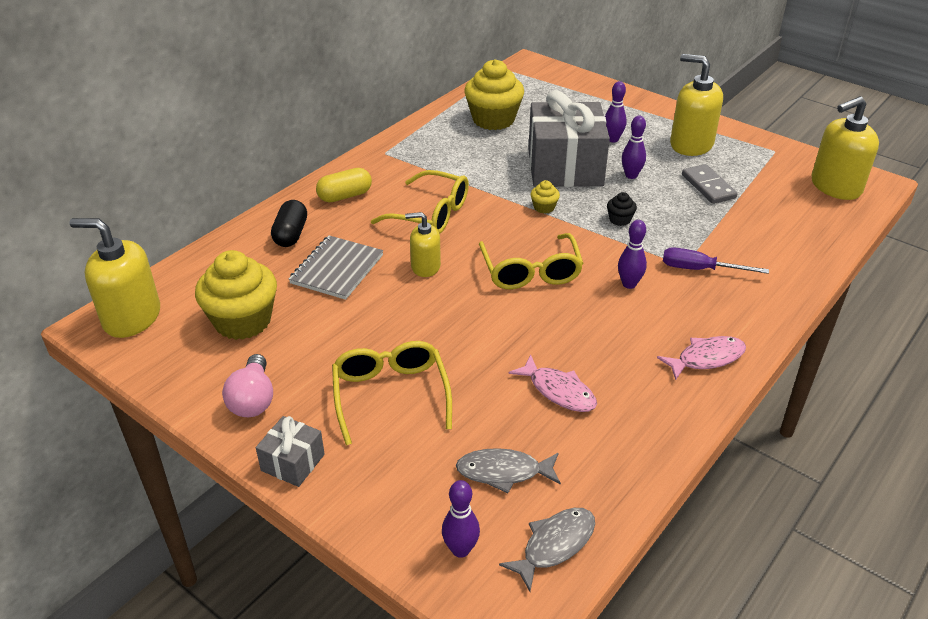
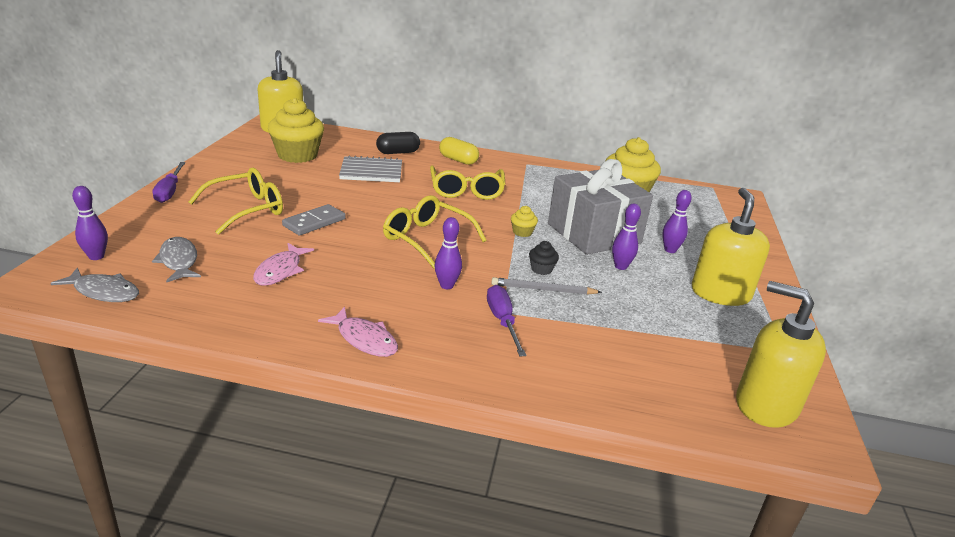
camera: 60 degrees right, 10 degrees down
(253, 400) = (224, 171): pink light bulb -> none
(292, 462) = (170, 191): grey gift -> purple screwdriver
(425, 267) = (399, 199): yellow soap dispenser -> none
(531, 272) = (426, 239): yellow glasses -> yellow glasses turned 75 degrees clockwise
(655, 230) = (543, 289): none -> grey pencil
(708, 186) = (654, 312): grey domino -> grey domino (314, 222)

